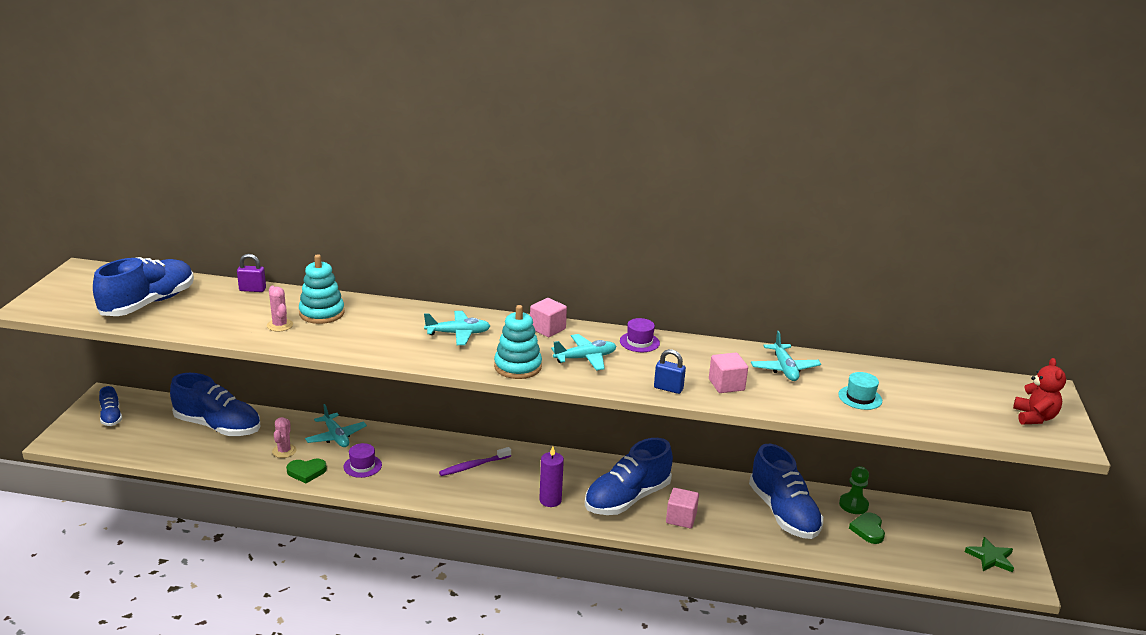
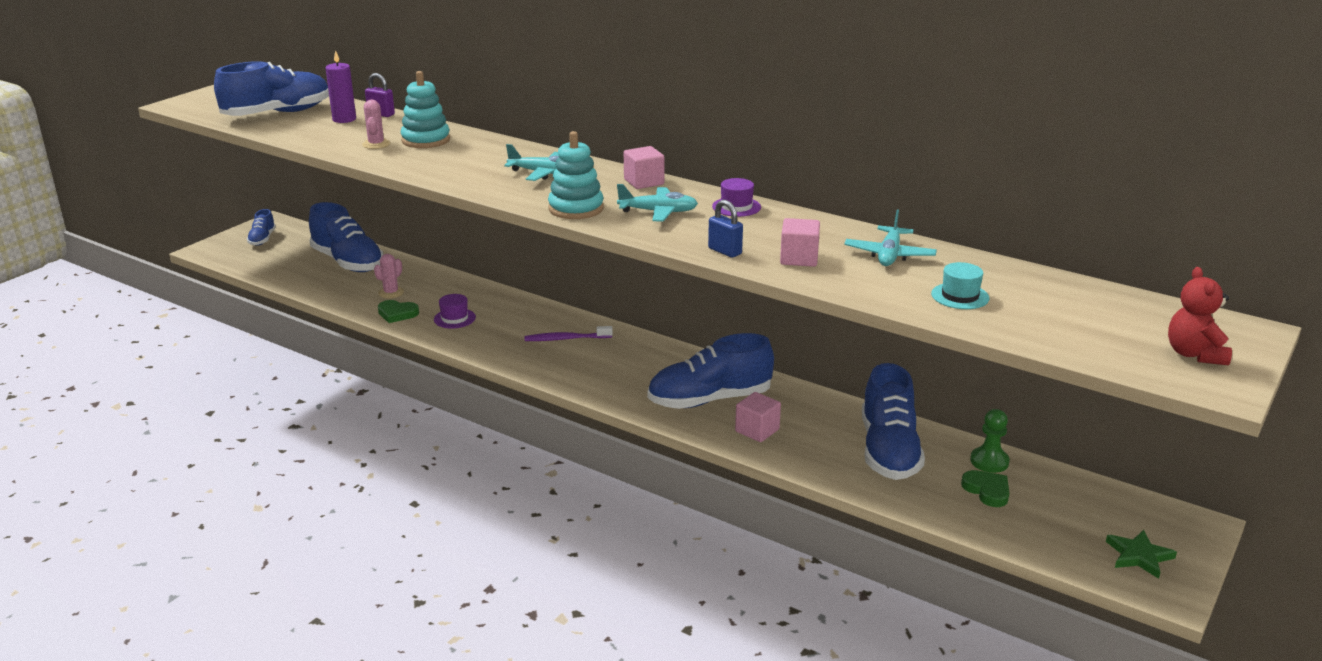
camera: 25 degrees right, 0 degrees up
(336, 436) = (449, 289): turquoise plane -> none
(550, 500) = (622, 384): purple candle -> purple candle (344, 119)
(868, 530) = (987, 490): green heart -> green heart turned 120 degrees clockwise
(1034, 417) = (1194, 354): red teddy bear -> red teddy bear turned 150 degrees clockwise

